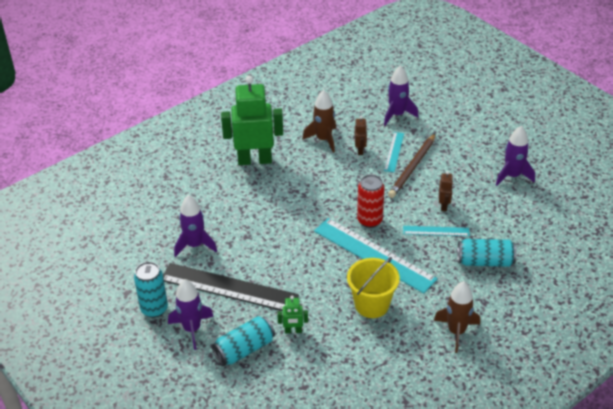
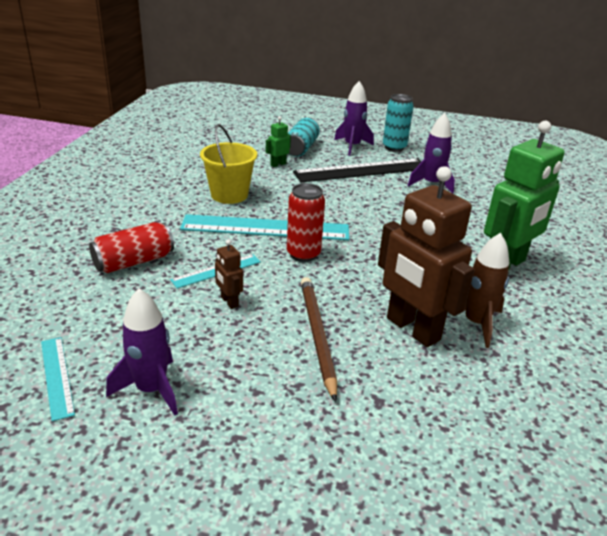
camera: 140 degrees right, 10 degrees down
(360, 150) = (412, 329): brown robot -> brown robot, size x2.33
(394, 151) = (367, 348): turquoise ruler -> turquoise ruler (57, 376)
(397, 115) = (436, 419): purple rocket -> none
(456, 331) = (132, 201): brown rocket -> none
(485, 261) = (134, 261): turquoise can -> red can

